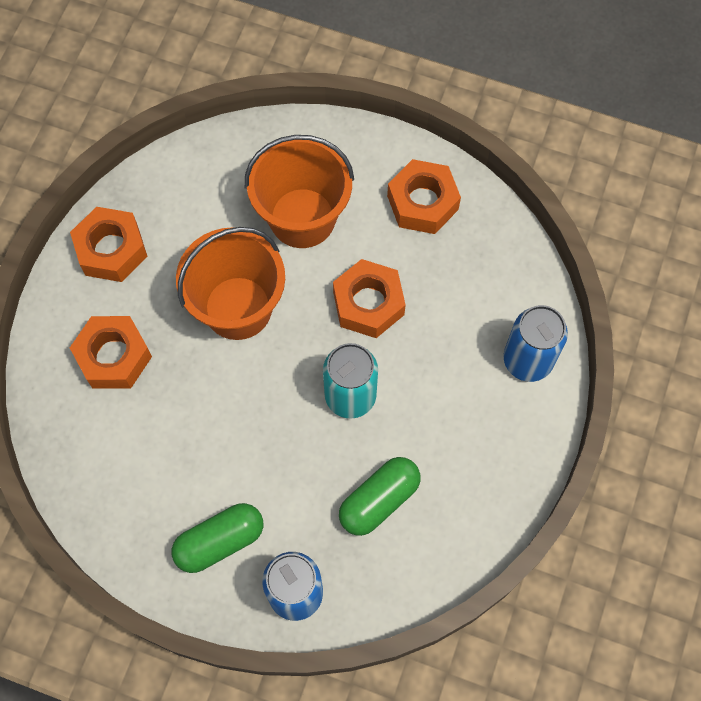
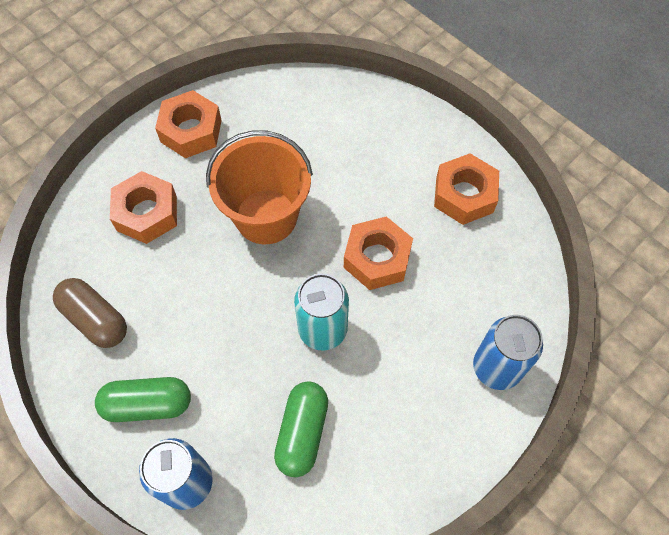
camera: 25 degrees right, 5 degrees down
(122, 485) = (95, 319): none -> brown capsule
(302, 218) = (356, 167): orange bucket -> none
(379, 500) = (302, 432): green capsule -> green capsule turned 60 degrees counterclockwise

